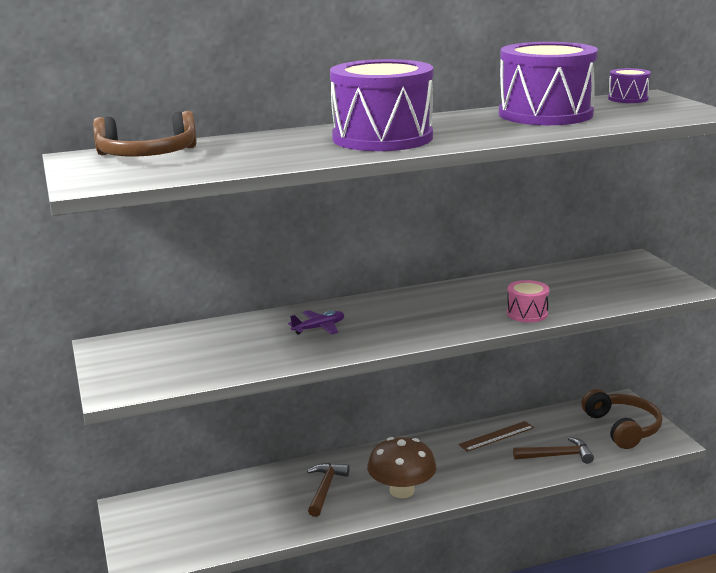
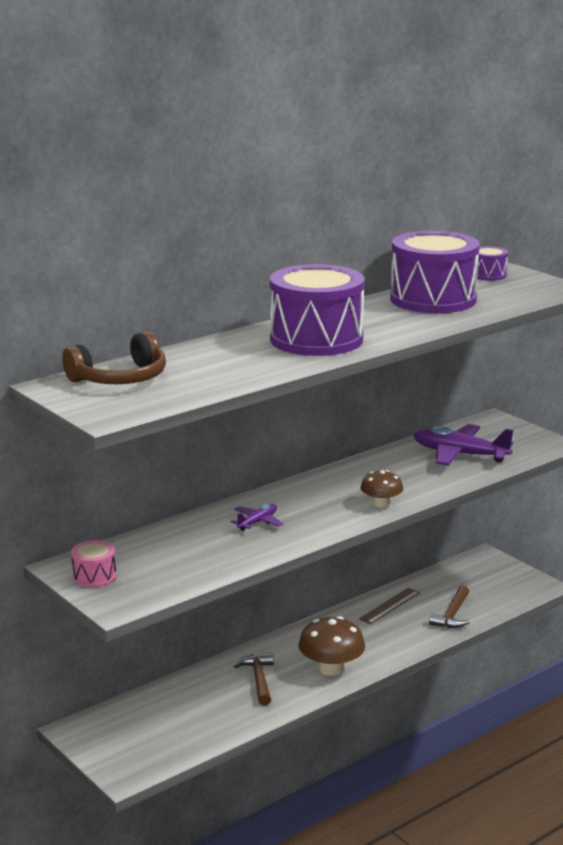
camera: 20 degrees left, 0 degrees up
(457, 326) = (381, 504): none -> brown mushroom
(527, 313) = (434, 484): pink drum -> pink drum (94, 576)
(557, 456) = (452, 615): brown hammer -> brown hammer turned 135 degrees clockwise
(575, 288) = (460, 454): none -> purple plane
(622, 428) = (497, 581): brown headphones -> none

